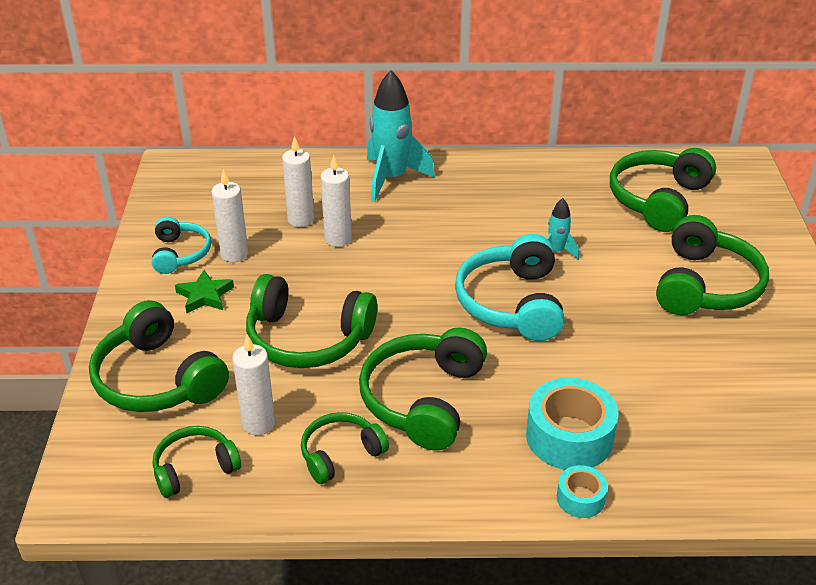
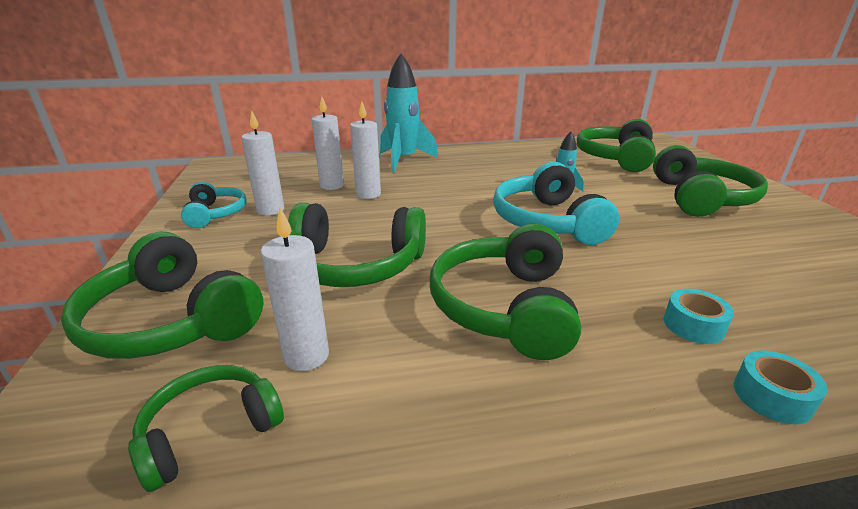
camera: 10 degrees left, 10 degrees down
(205, 295) = (239, 241): green star -> none
(340, 454) = (426, 381): green headphones -> none
(569, 437) = (693, 325): turquoise tape -> turquoise tape, size x0.52

